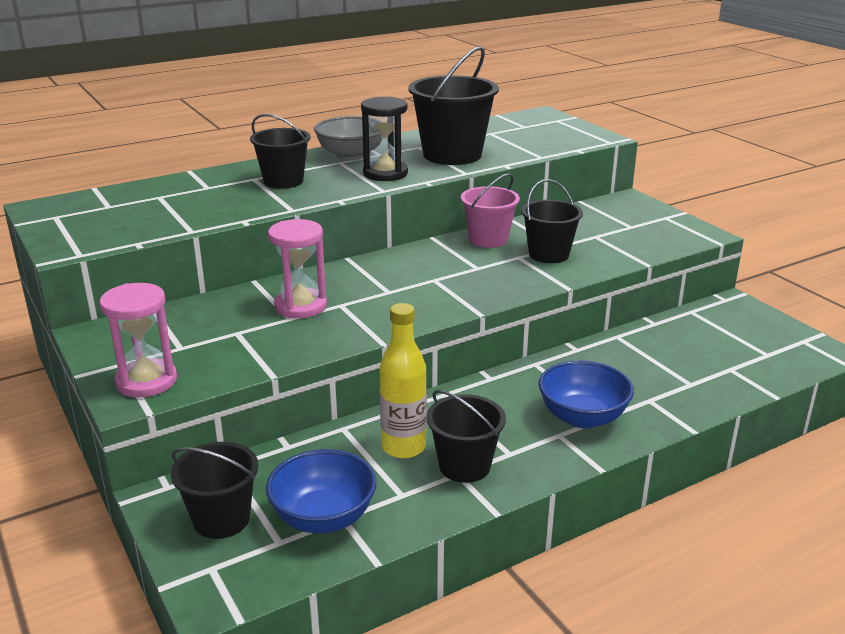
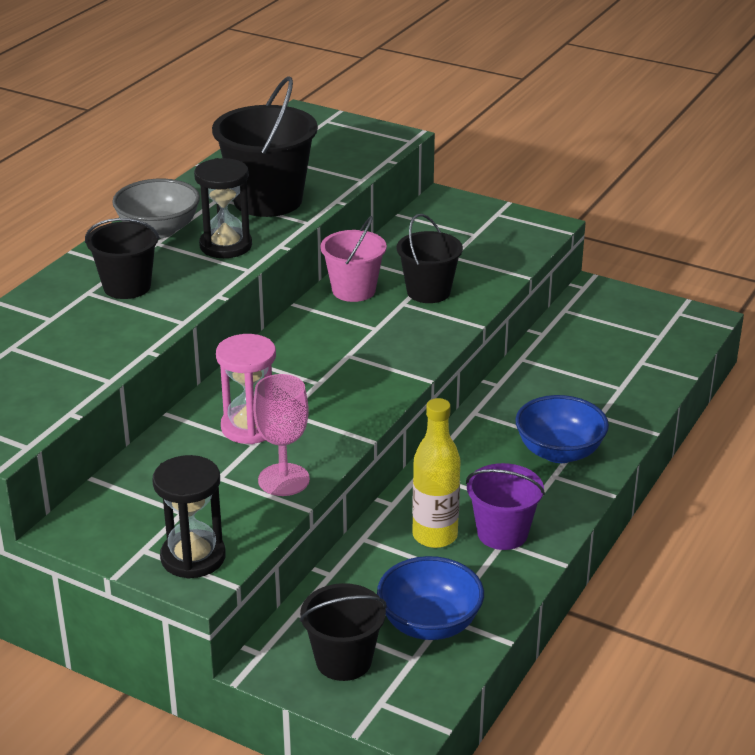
camera: 30 degrees left, 5 degrees up
(146, 381) = (193, 557): pink hourglass -> black hourglass
(280, 349) = (283, 480): none -> pink goblet
(464, 466) = (502, 533): black bucket -> purple bucket

